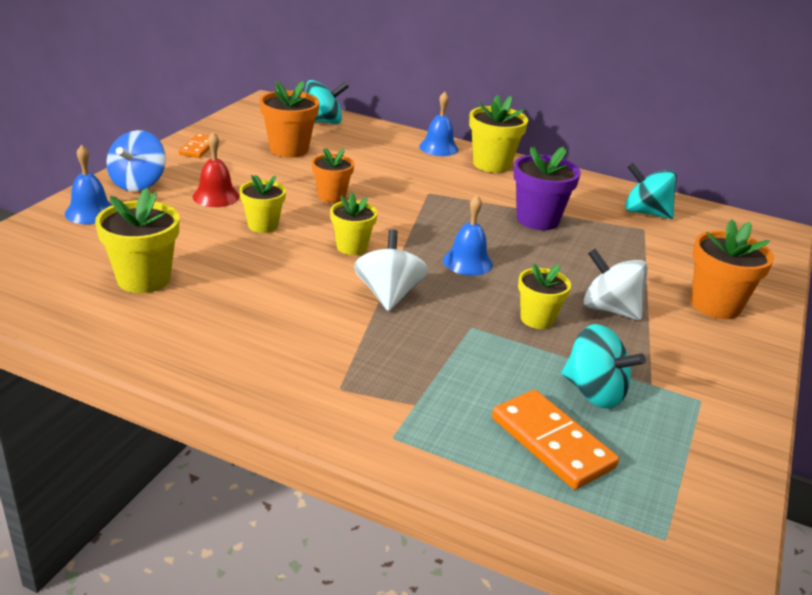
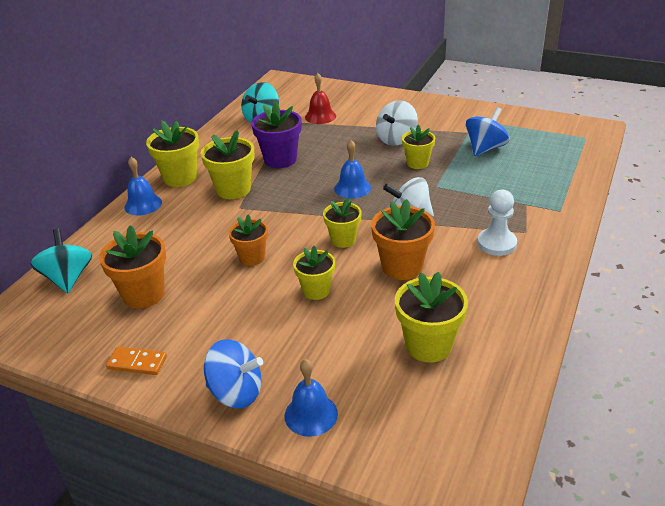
camera: 85 degrees left, 5 degrees up
(216, 196) = (261, 329): red bell -> red bell (320, 116)
(316, 356) = (496, 243): none -> white pawn
(466, 190) = (233, 189): none -> yellow flower pot
(551, 442) = (536, 162): orange domino -> none
(594, 392) = (485, 148): turquoise spinning top -> blue spinning top
(715, 305) = (379, 107): orange flower pot -> orange flower pot (402, 267)

